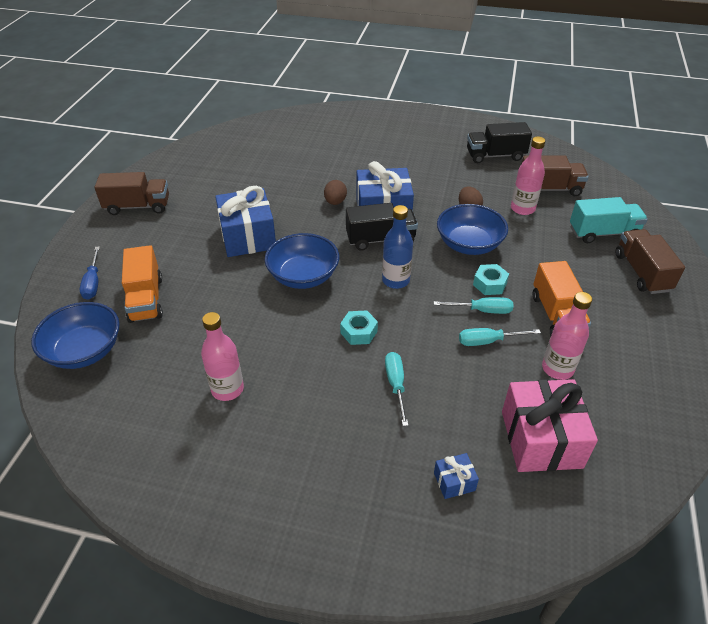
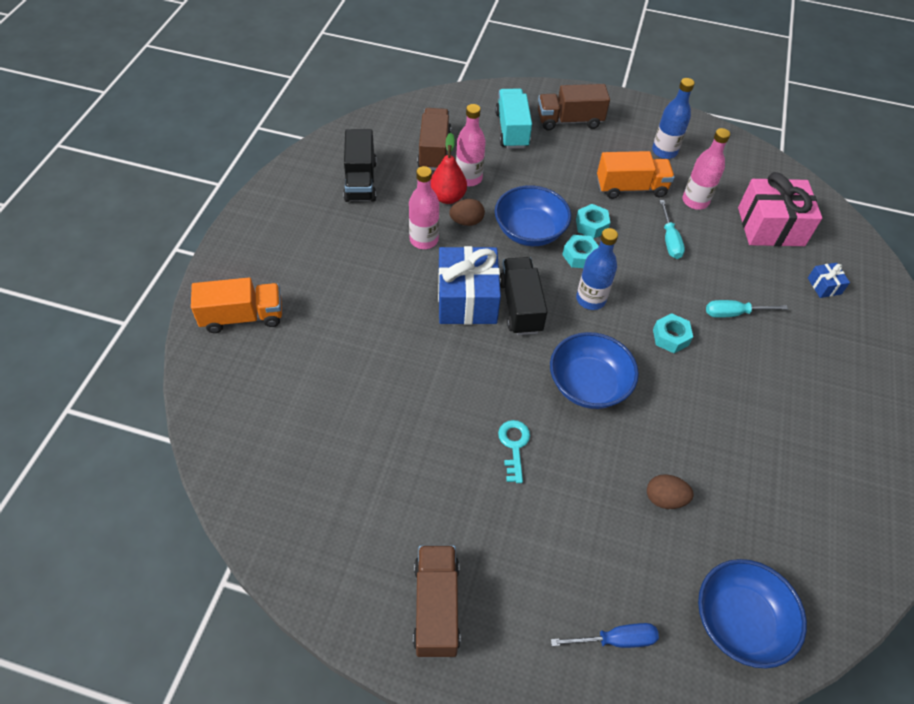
camera: 90 degrees left, 10 degrees up
(146, 299) = (641, 560): orange truck -> orange truck (242, 317)
(227, 389) = (766, 455): pink bottle -> pink bottle (424, 240)
(248, 237) = (514, 446): blue gift -> turquoise key
(335, 202) = (443, 347): brown egg -> brown egg (664, 498)
(447, 275) = (580, 256): none -> turquoise nut
(482, 310) = (629, 237): turquoise screwdriver -> none
(494, 198) = (447, 197): none -> red pear
(632, 348) = (664, 151): none -> blue bottle

